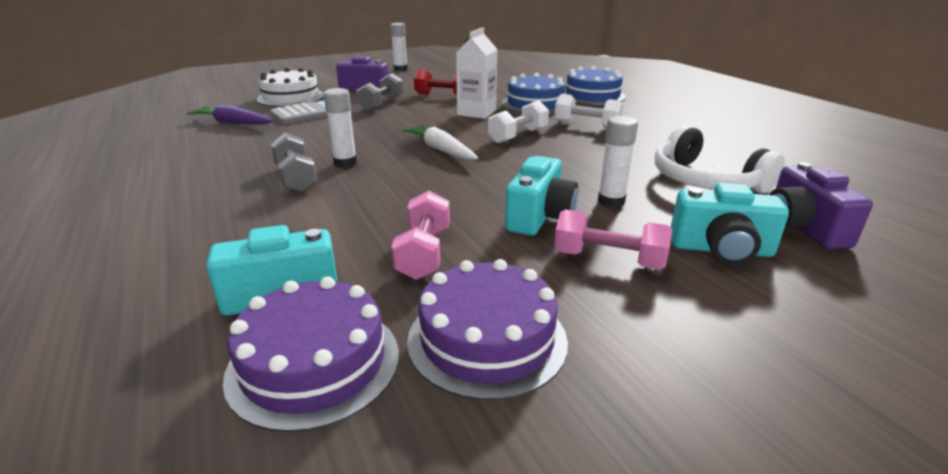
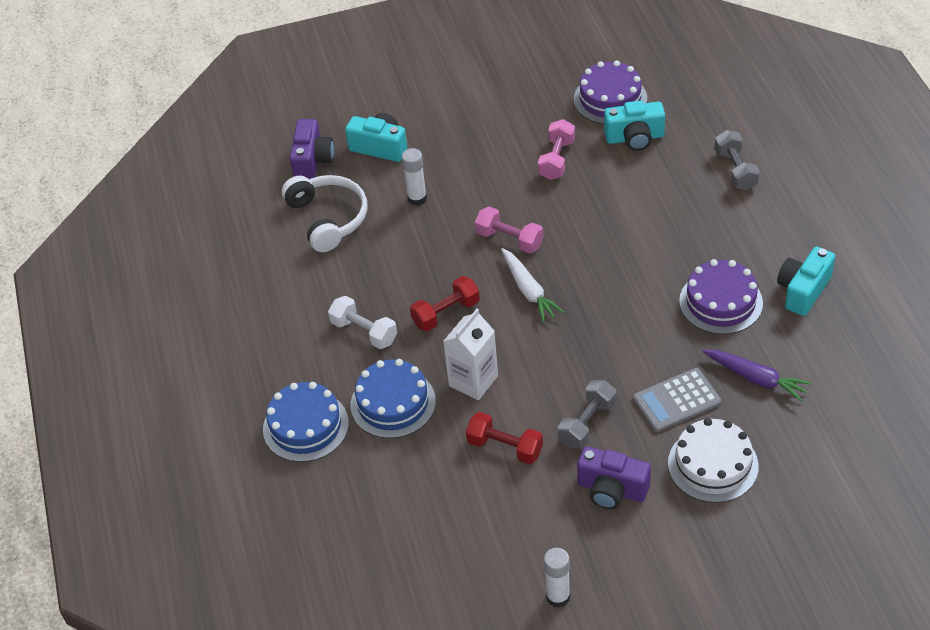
camera: 165 degrees left, 20 degrees up
(296, 178) = (655, 252): grey dumbbell -> grey dumbbell (735, 170)
(345, 163) = (616, 273): white glue stick -> none
(487, 339) = (533, 103): purple cake -> purple cake (721, 302)
(518, 136) = (446, 313): white dumbbell -> red dumbbell
(539, 217) = (475, 186): turquoise camera -> turquoise camera (803, 290)
(608, 260) = (450, 145): pink dumbbell -> pink dumbbell (509, 240)

